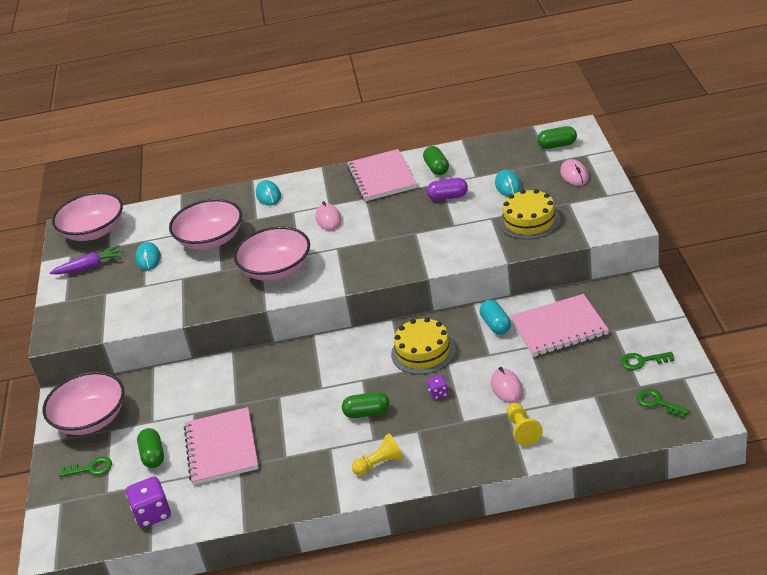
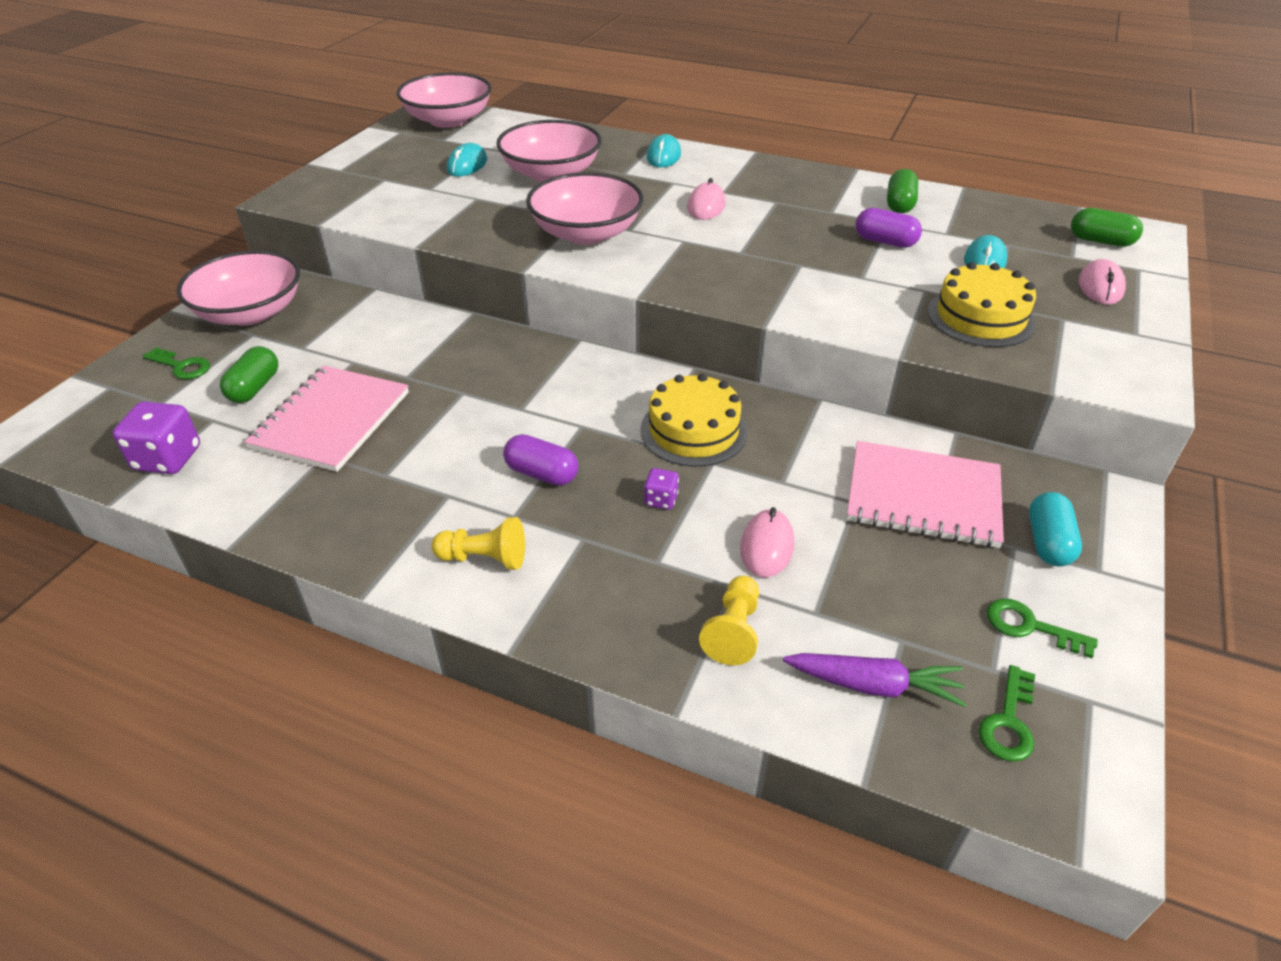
camera: 25 degrees right, 5 degrees up
(89, 267) = (402, 149): purple carrot -> purple carrot (874, 685)
(367, 413) = (542, 473): green capsule -> purple capsule
(382, 177) = (817, 188): pink notebook -> none
(495, 325) = (828, 445): turquoise capsule -> turquoise capsule (1047, 542)
(658, 403) = (1008, 722): green key -> green key turned 135 degrees counterclockwise

